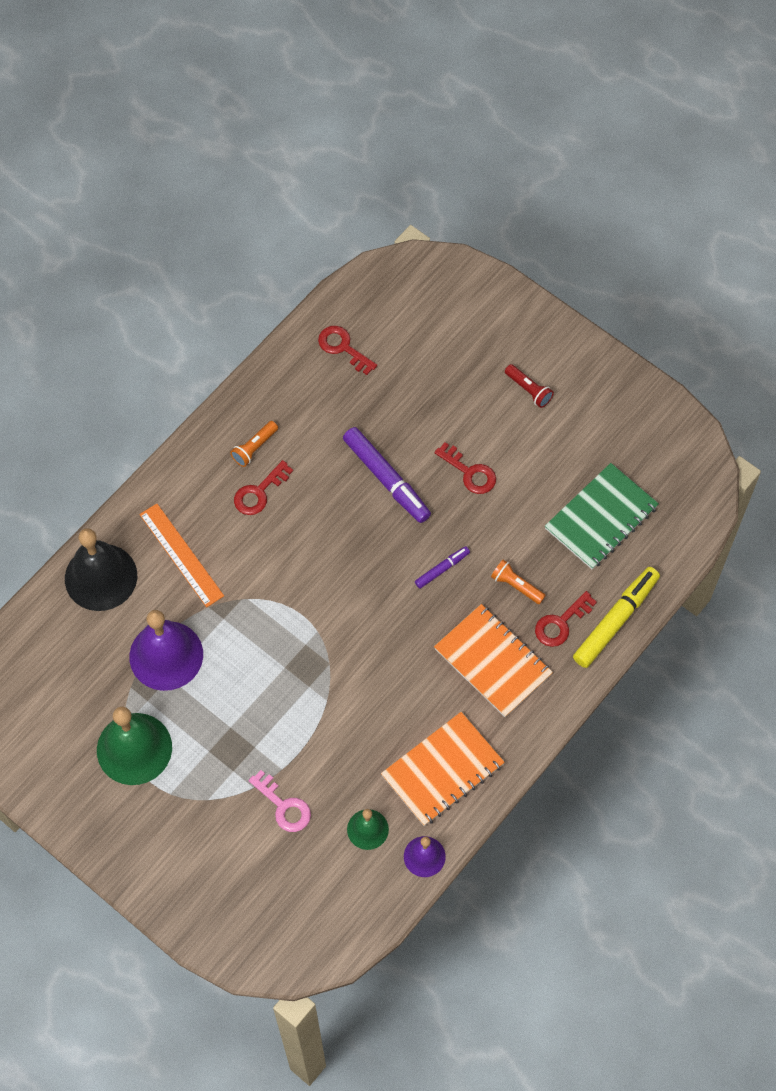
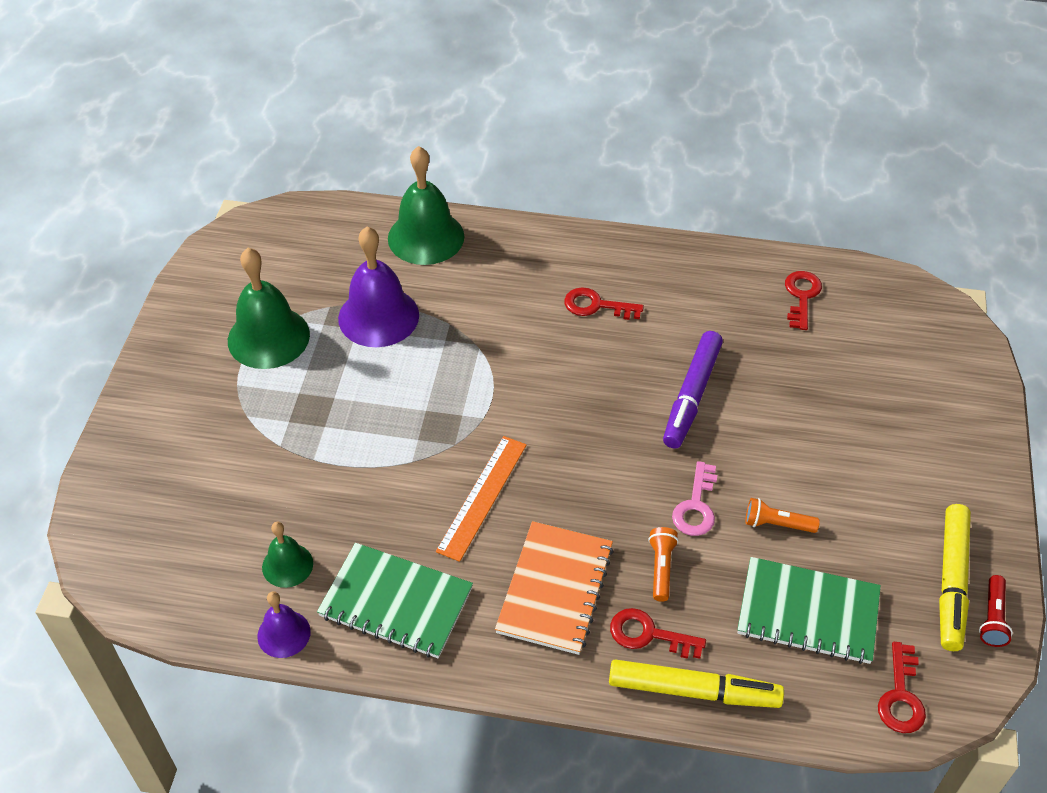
camera: 60 degrees right, 15 degrees down
(101, 577) = (426, 237): black bell -> green bell
(181, 555) = (489, 280): orange ruler -> orange ruler (482, 497)
(254, 448) = (639, 281): orange flashlight -> orange flashlight (777, 524)
(283, 806) = (274, 480): pink key -> pink key (696, 506)
(442, 569) = (628, 490): purple marker -> none
(442, 770) = (396, 602): orange notebook -> green notebook
(469, 472) = (758, 462): red key -> red key (901, 696)
(528, 390) = (898, 469): red flashlight -> red flashlight (992, 618)
(629, 419) = (951, 582): none -> yellow marker

